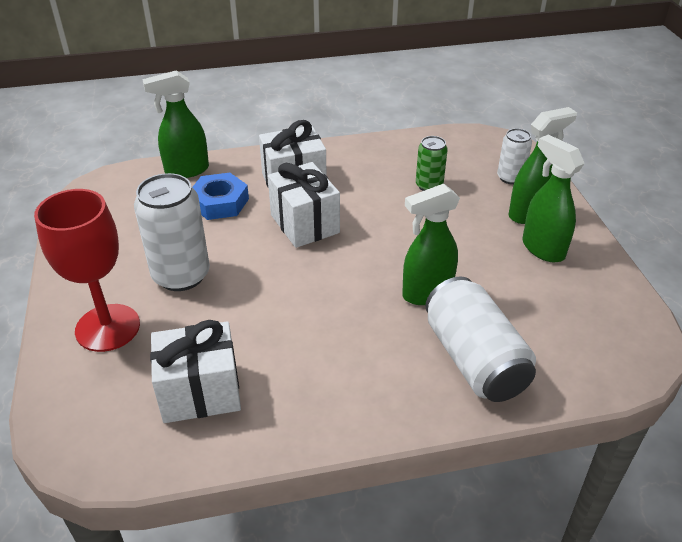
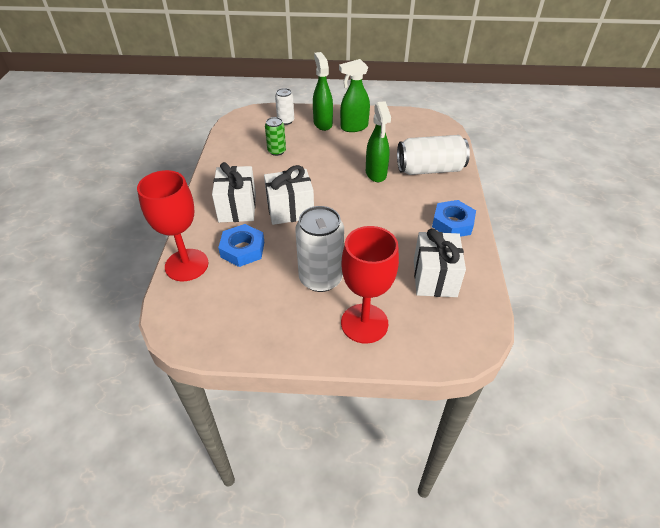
camera: 75 degrees left, 5 degrees up
(186, 170) = (186, 265): green spray bottle -> red goblet
(335, 404) = (452, 223): none -> blue nut

